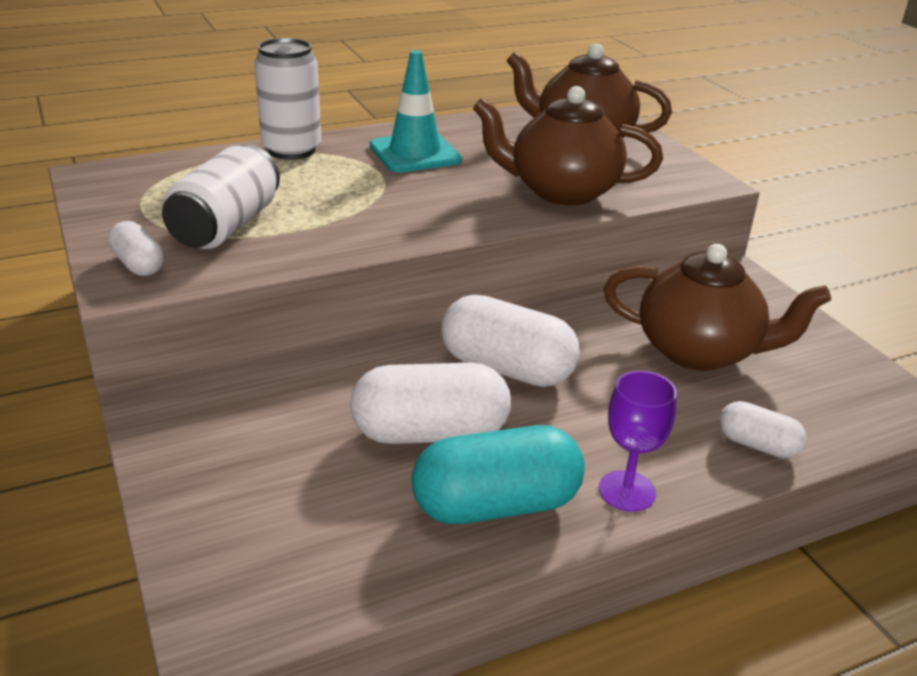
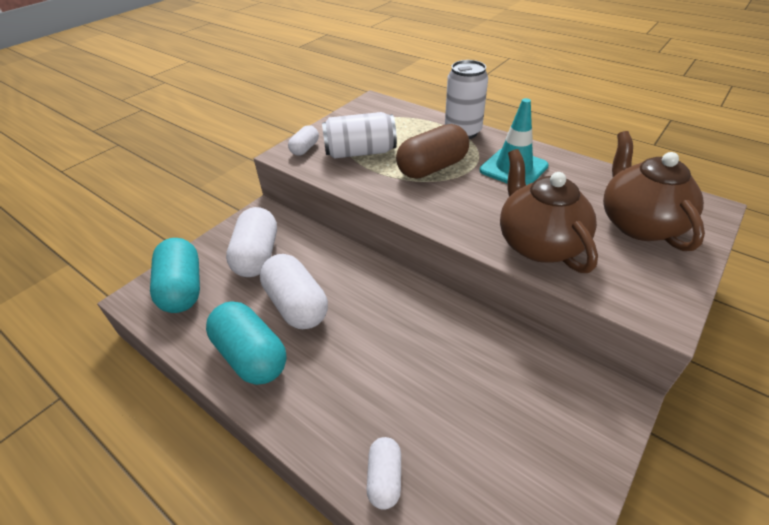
camera: 65 degrees right, 10 degrees up
(261, 555) = (182, 289): none -> turquoise capsule
(344, 194) = (432, 168): none -> brown capsule
(507, 368) = (377, 311): white capsule -> white capsule (257, 256)
(627, 491) = (292, 413): purple goblet -> none
(699, 351) = (478, 406): brown teapot -> none

